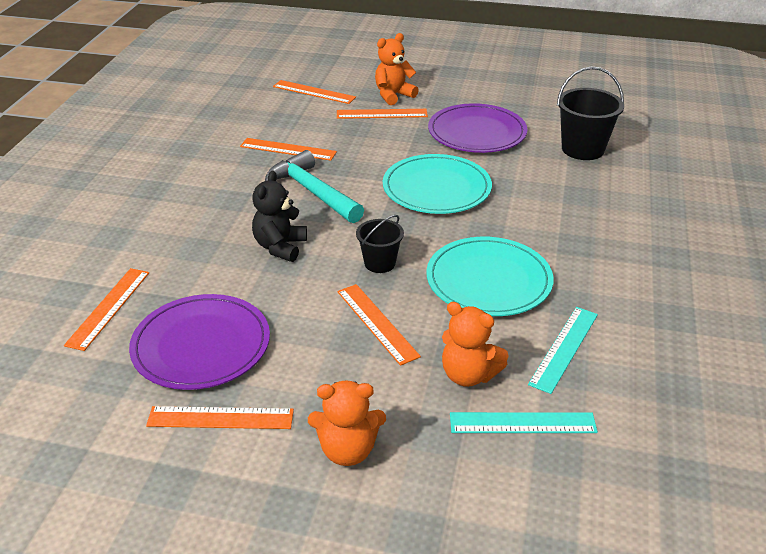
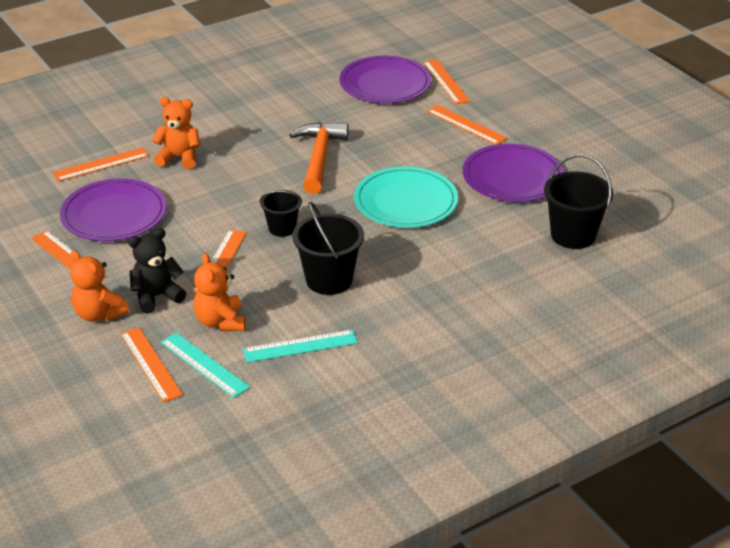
camera: 45 degrees right, 0 degrees up
(269, 114) = (385, 84): none -> purple plate
(280, 247) = (241, 183): black teddy bear -> black teddy bear (156, 296)
(288, 149) = (354, 118): orange ruler -> orange ruler (151, 364)
(312, 192) = (319, 157): turquoise hammer -> orange hammer
(393, 95) = (502, 114): orange teddy bear -> orange teddy bear (179, 158)
(488, 280) = (329, 280): turquoise plate -> black bucket

